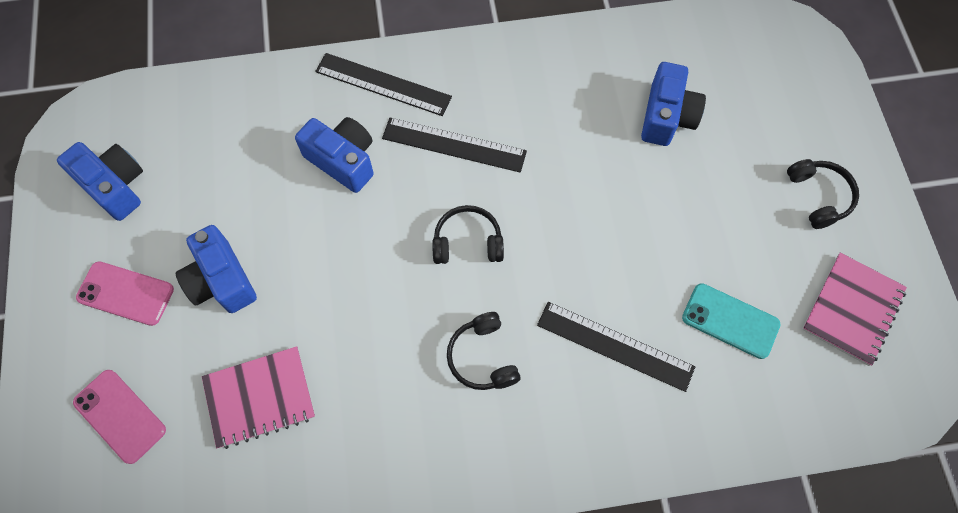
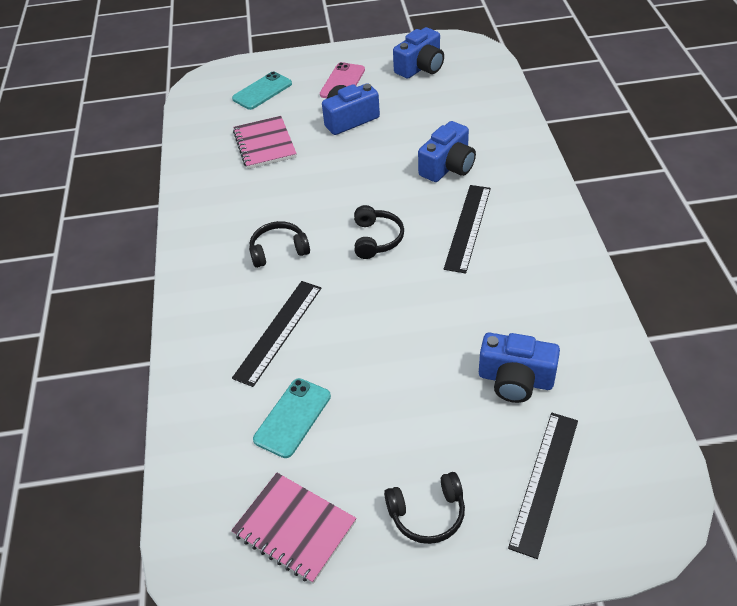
camera: 95 degrees right, 20 degrees down
(120, 416) = (262, 91): pink phone -> turquoise phone
(383, 84) = (523, 183): black ruler -> black ruler (544, 481)

